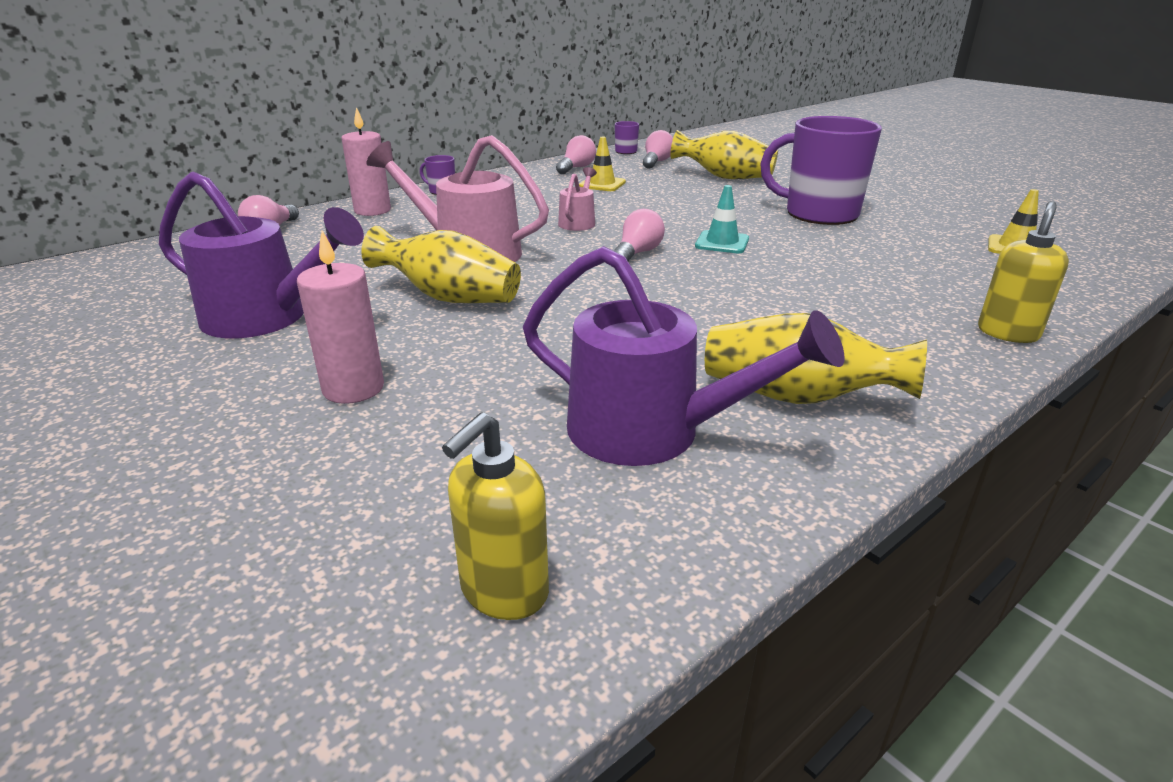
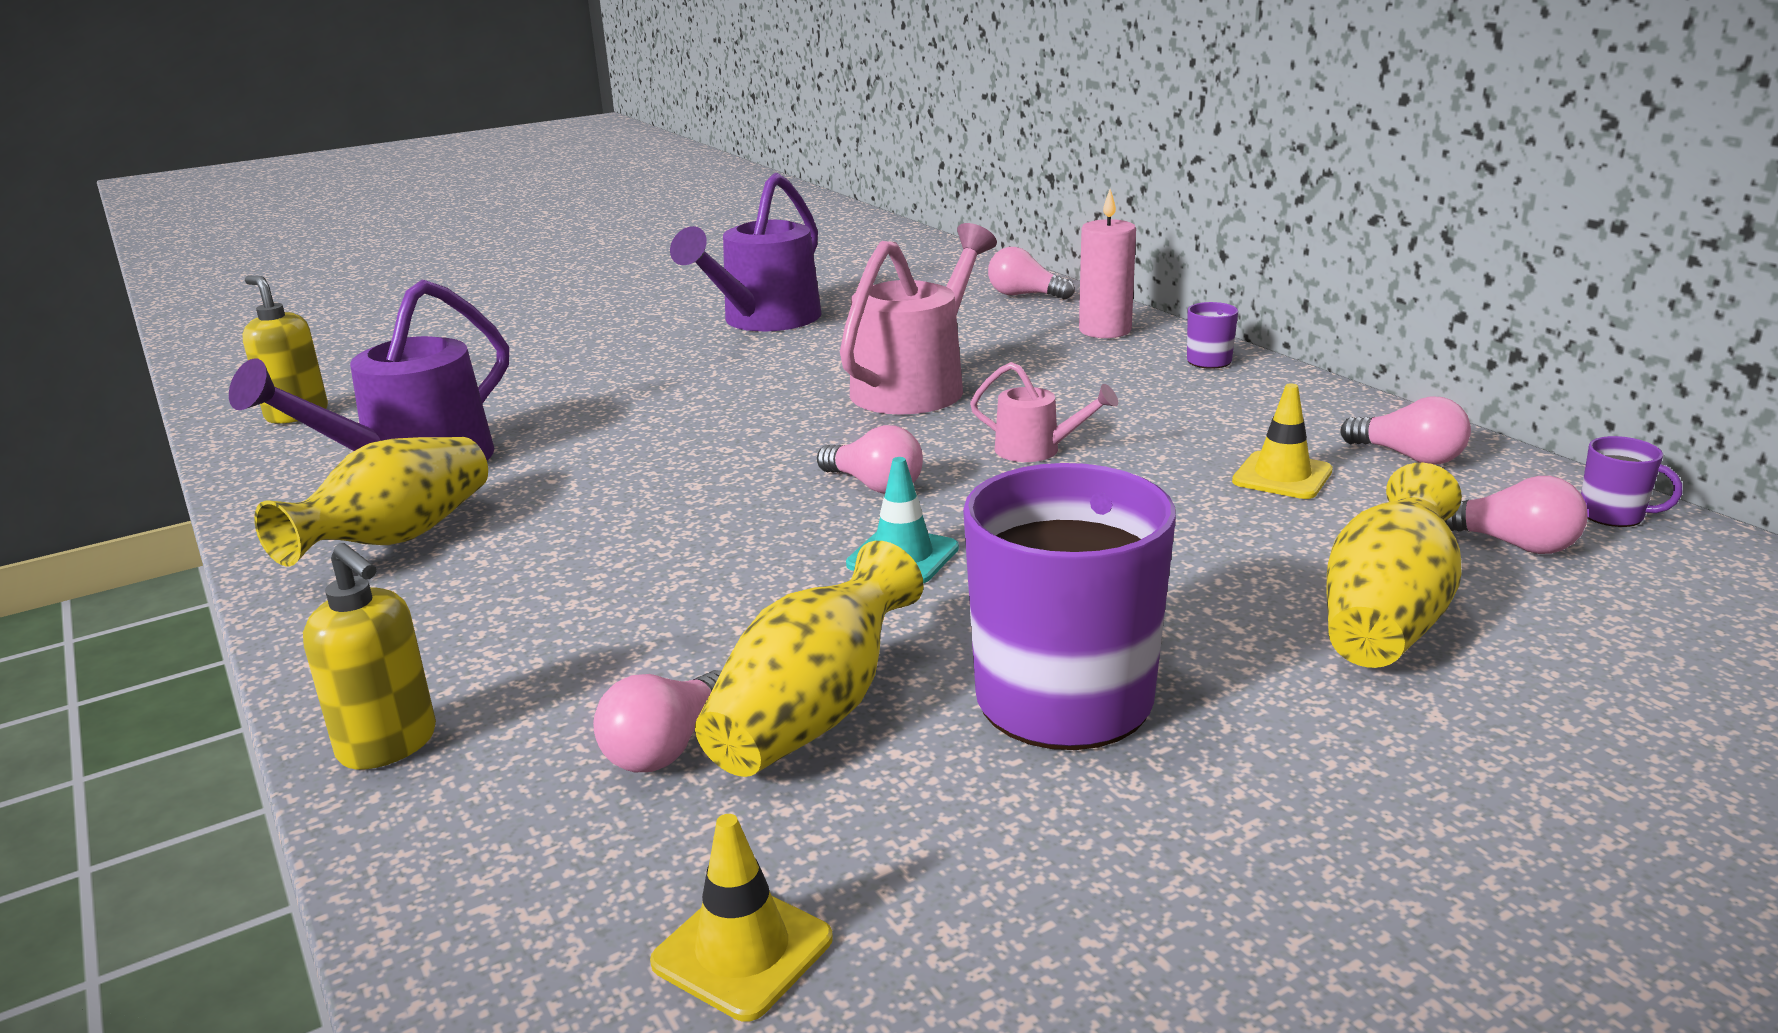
camera: 100 degrees right, 5 degrees down
(353, 388) = (596, 360): pink candle -> none
(449, 298) = (770, 383): yellow vase -> yellow vase (814, 713)
(929, 272) = (667, 748): none -> pink light bulb

